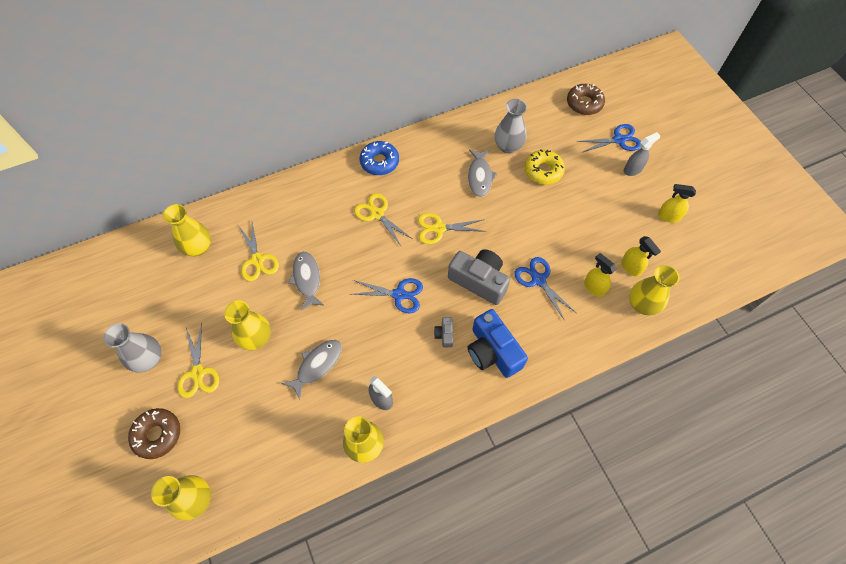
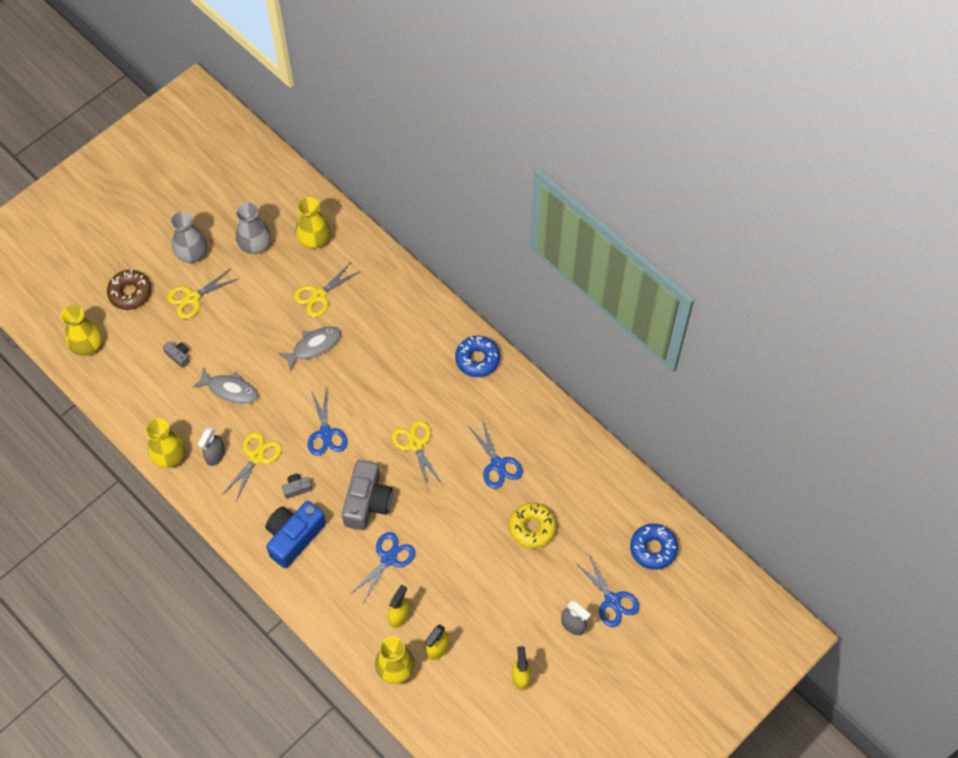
camera: 70 degrees right, 0 degrees up
(256, 338) = (240, 329): yellow vase -> none
(256, 405) = (178, 356): none -> grey camera
(377, 214) = (411, 380): yellow scissors -> yellow scissors (256, 457)
(480, 176) = (497, 464): grey fish -> blue scissors
(508, 146) = (552, 481): grey vase -> grey vase (255, 245)
(584, 103) = (653, 549): brown donut -> blue donut

